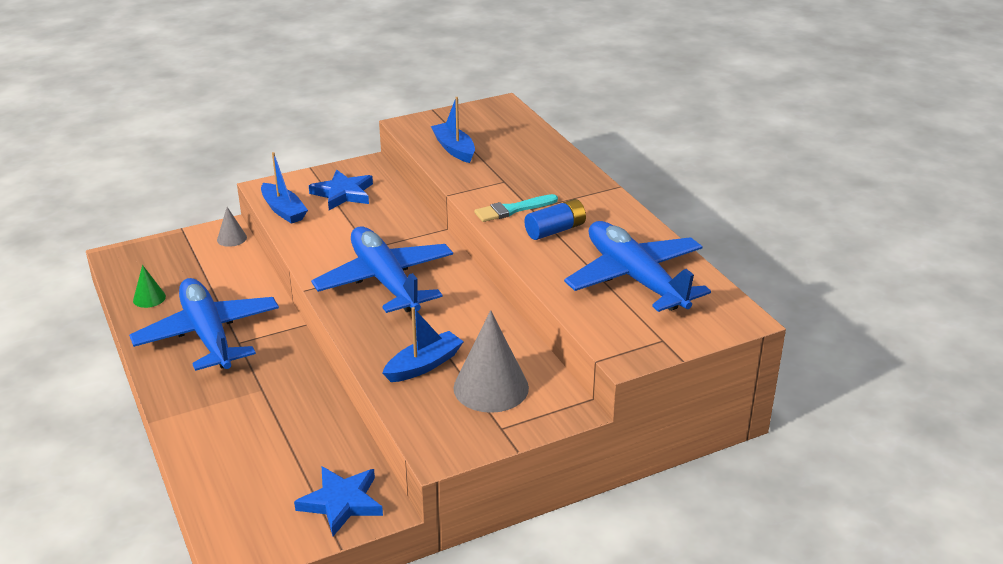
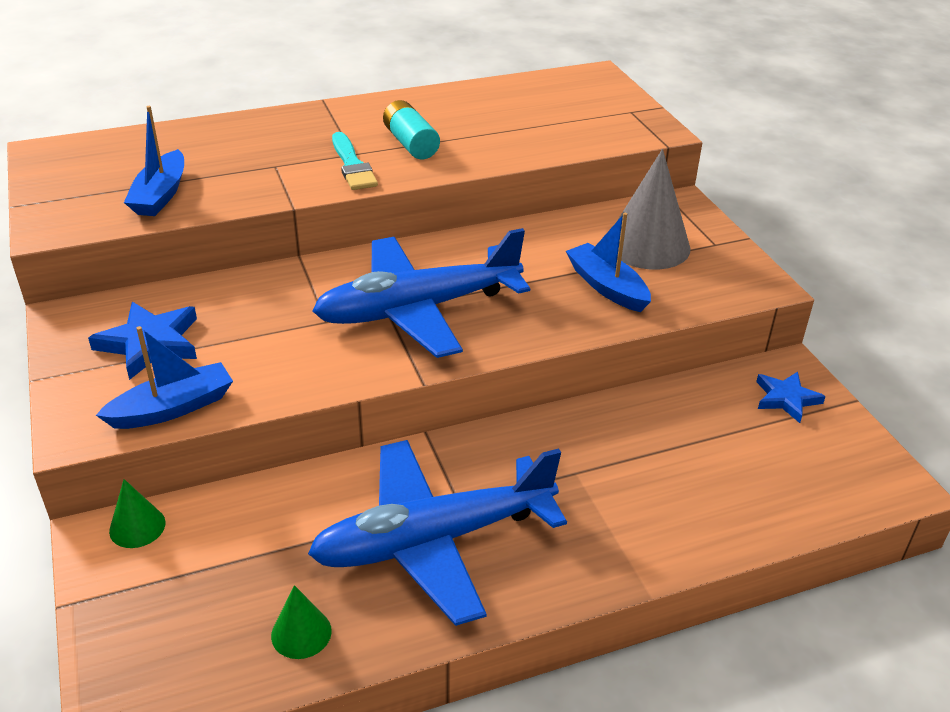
camera: 85 degrees left, 5 degrees up
(232, 238) = (137, 527): grey cone -> green cone
(341, 502) = (786, 399): blue star -> blue star, size x0.66
(454, 149) = (160, 195): blue boat -> blue boat turned 60 degrees counterclockwise
(555, 230) = (411, 144): blue battery -> turquoise battery
(635, 278) = (521, 112): blue plane -> none

